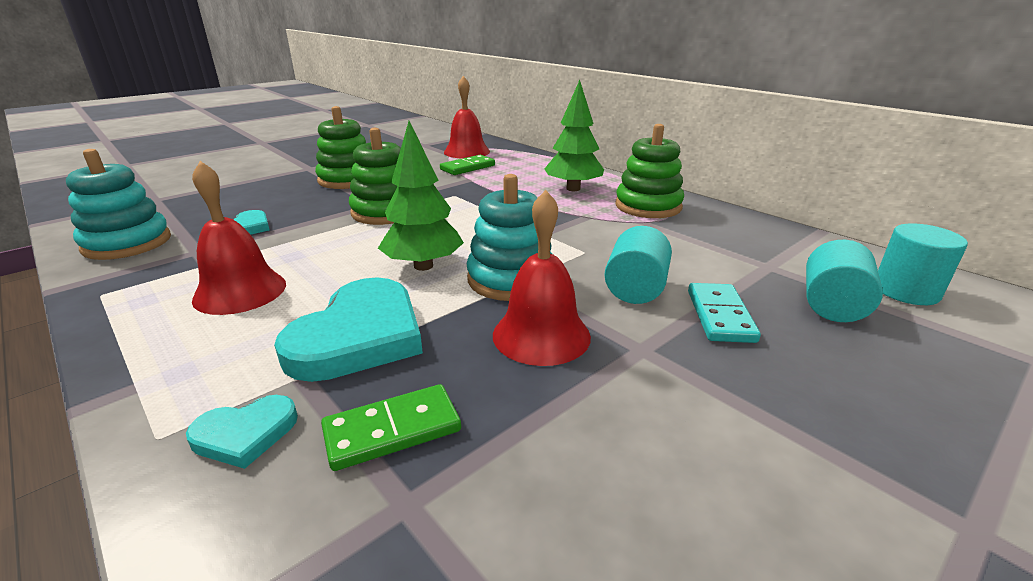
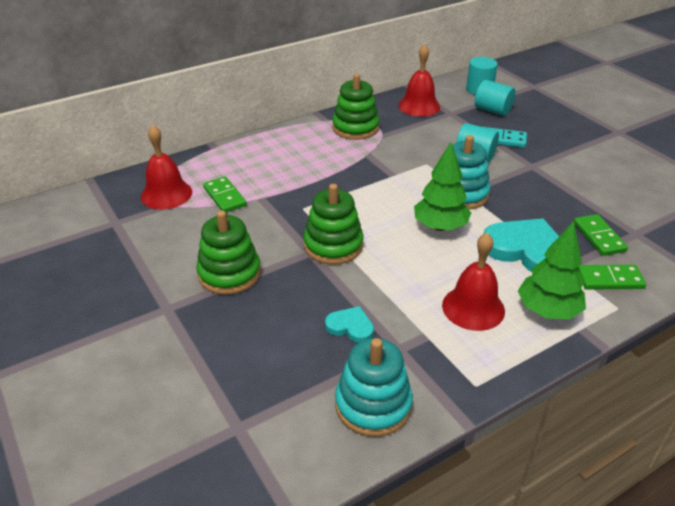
camera: 80 degrees left, 10 degrees up
(245, 434) = (609, 280): turquoise heart -> green domino
(541, 335) = (522, 191): red bell -> red bell (419, 106)
(573, 189) = (308, 150): green tree -> green tree (548, 311)

